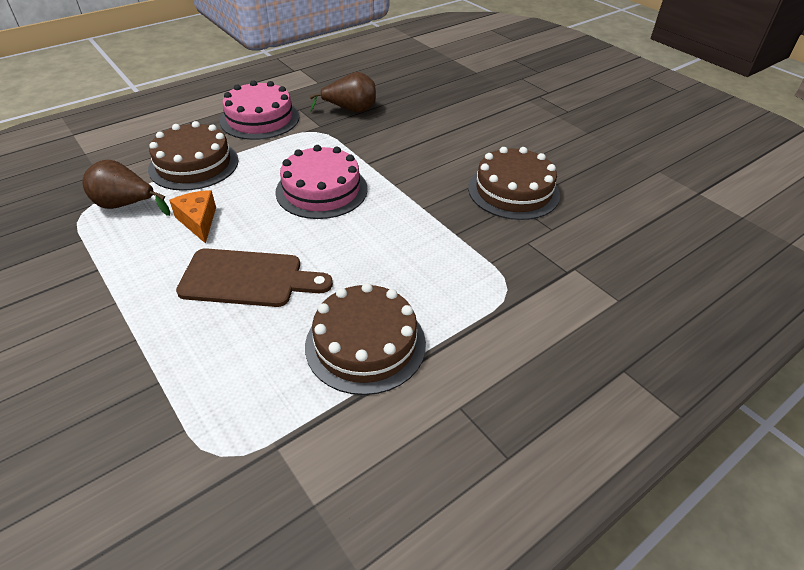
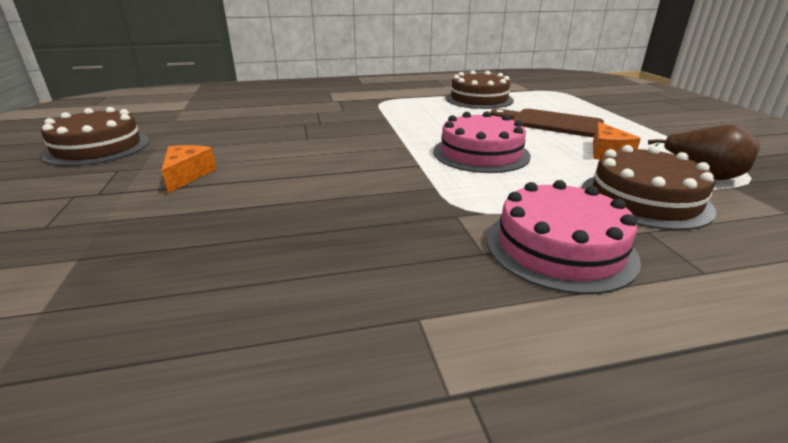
camera: 155 degrees left, 15 degrees down
(350, 110) = (393, 230): brown pear -> none
(513, 191) = (309, 128): brown cake -> brown cake (98, 148)
(515, 117) = (187, 175): none -> orange cheese

